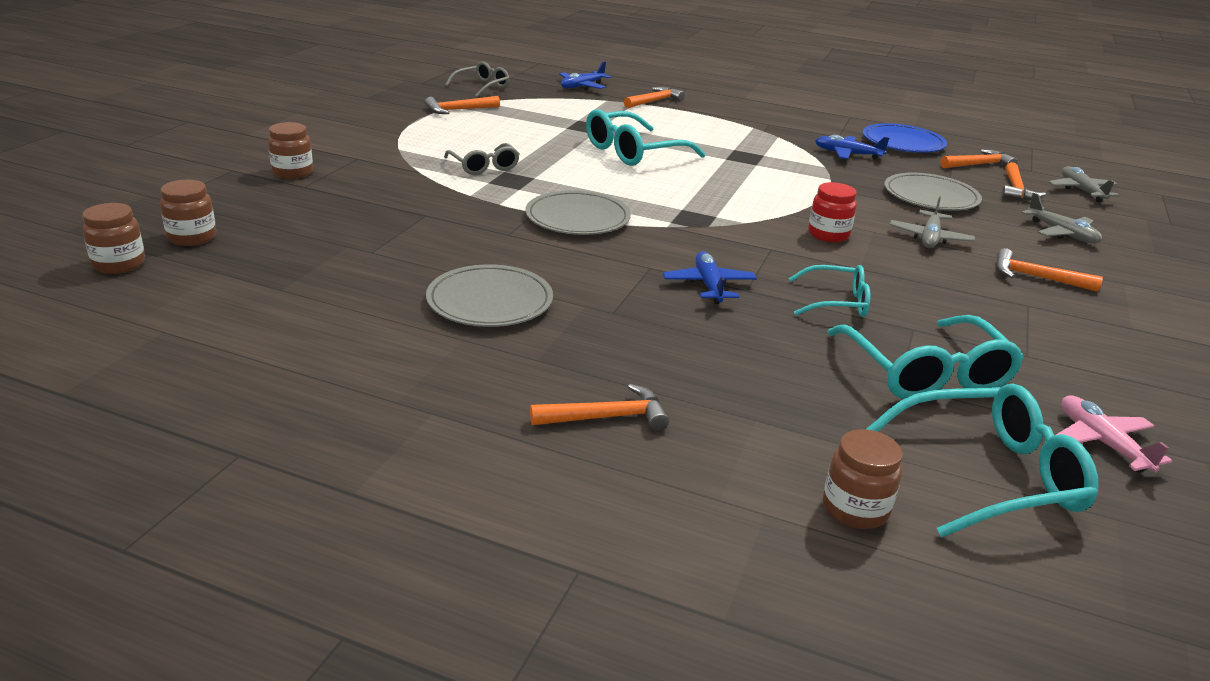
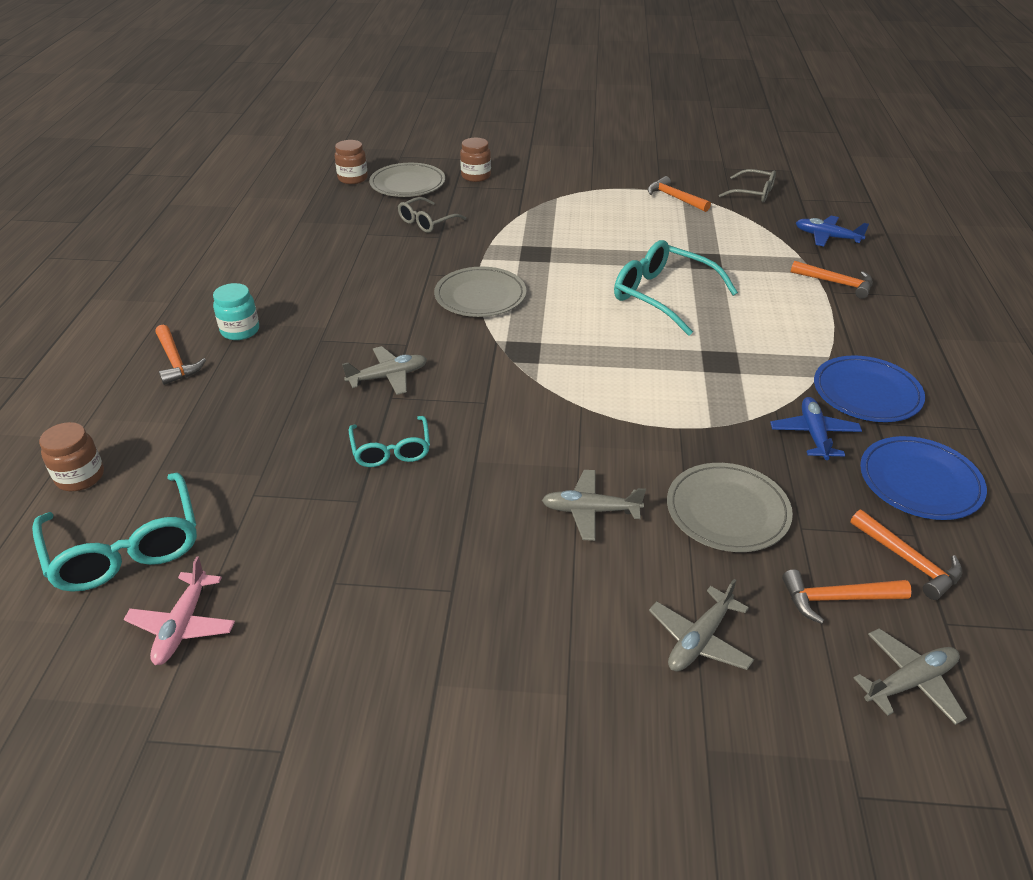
camera: 75 degrees right, 10 degrees up
(119, 264) = (307, 172): brown jar -> none
(484, 166) = (554, 236): grey glasses -> grey glasses (427, 222)
(490, 301) = (314, 290): grey plate -> grey plate (407, 184)
(557, 362) = (240, 331): none -> turquoise jar
(708, 285) = (388, 377): blue plane -> grey plane
(803, 130) = (866, 393): none -> blue plate
(828, 234) = (545, 435): red jar -> none
(926, 373) = (277, 510): turquoise glasses -> none
(1036, 277) = (532, 602): orange hammer -> none
(1101, 442) = (183, 626): pink plane -> pink plane turned 135 degrees clockwise

